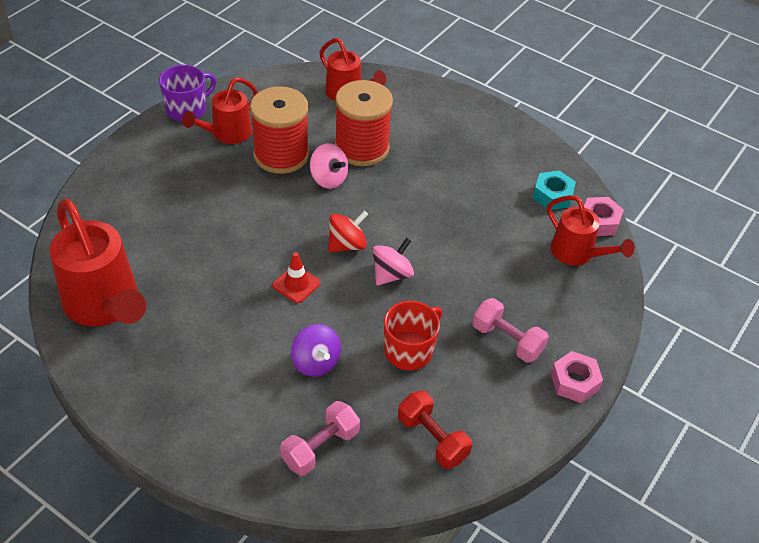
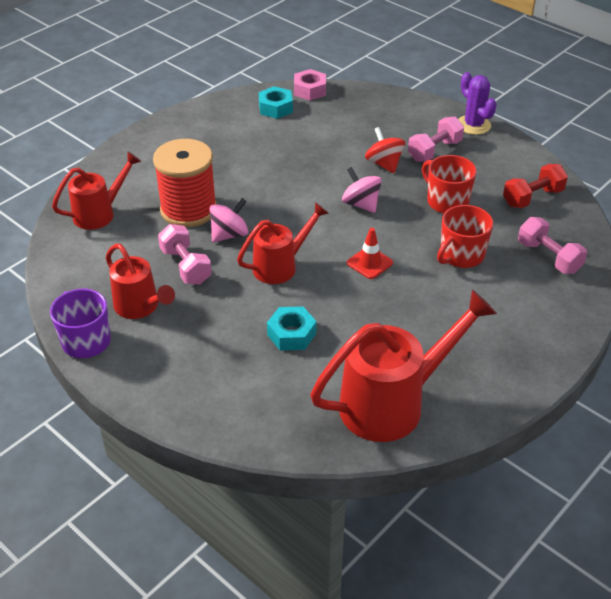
camera: 80 degrees left, 5 degrees down
(194, 231) = (291, 334): none -> turquoise nut
(281, 155) = (186, 266): red spool -> pink dumbbell
(316, 362) = (461, 255): purple spinning top -> red mug
(347, 245) = (321, 228): red spinning top -> red spinning top (384, 164)
(574, 382) = (473, 125): pink nut -> purple cactus
(577, 254) = (344, 105): red watering can -> red watering can (280, 266)

